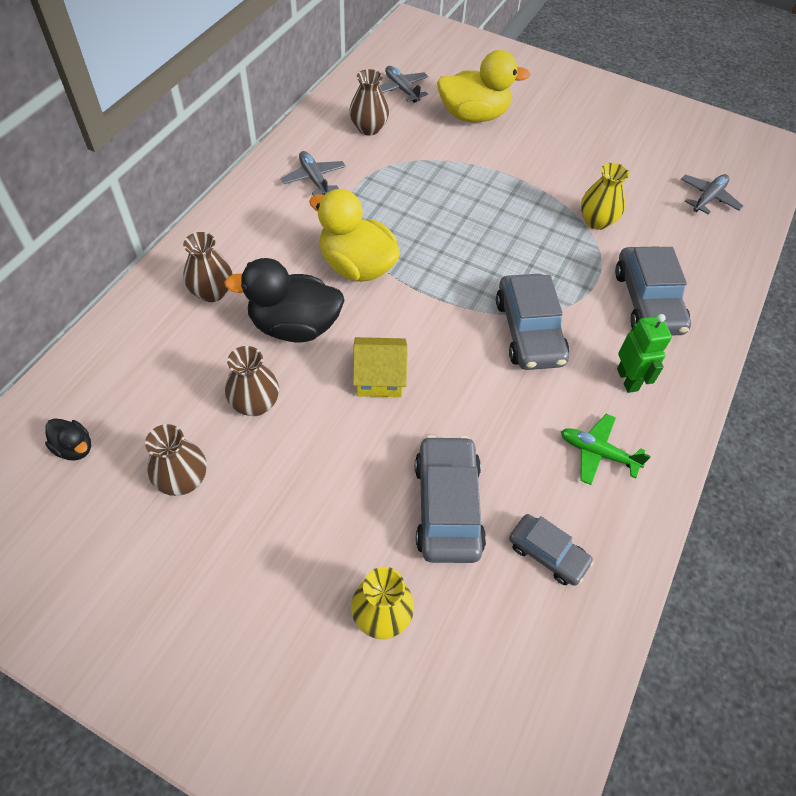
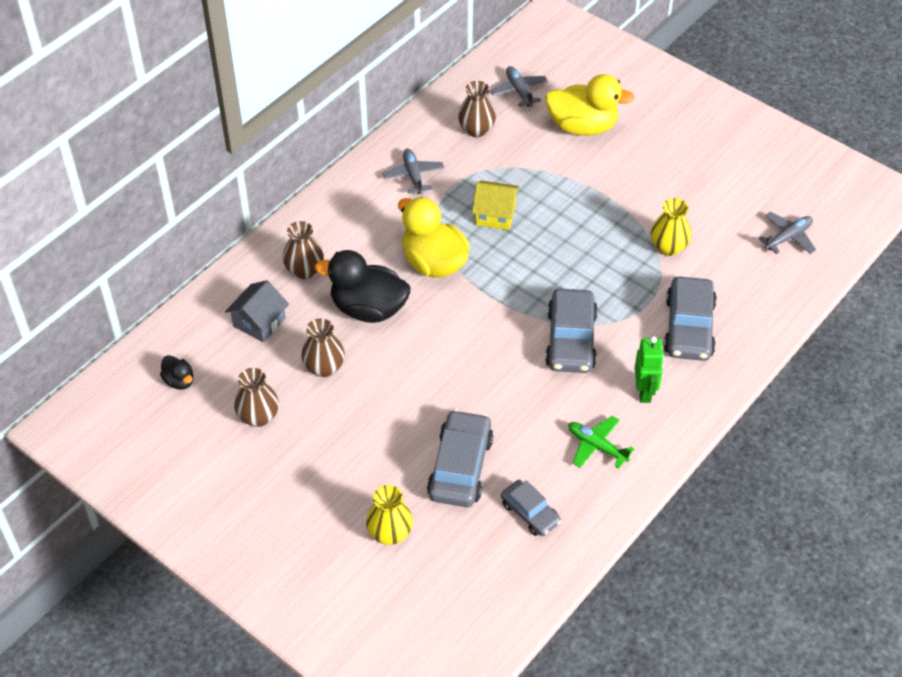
camera: 15 degrees right, 5 degrees down
(167, 359) = (259, 322): none -> grey house
(379, 377) = (430, 361): yellow house -> yellow house (495, 214)

